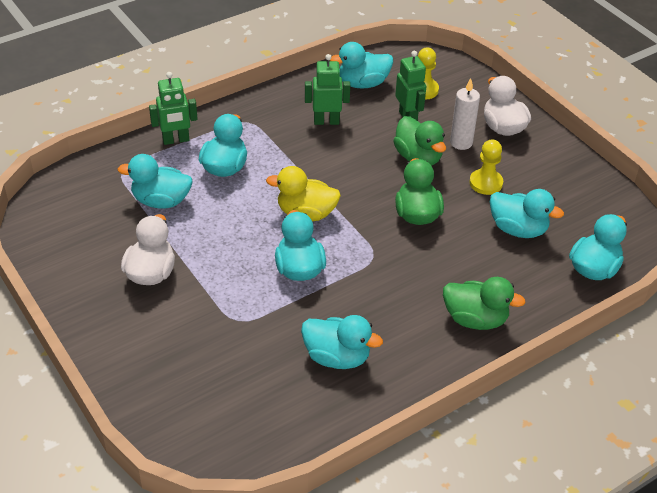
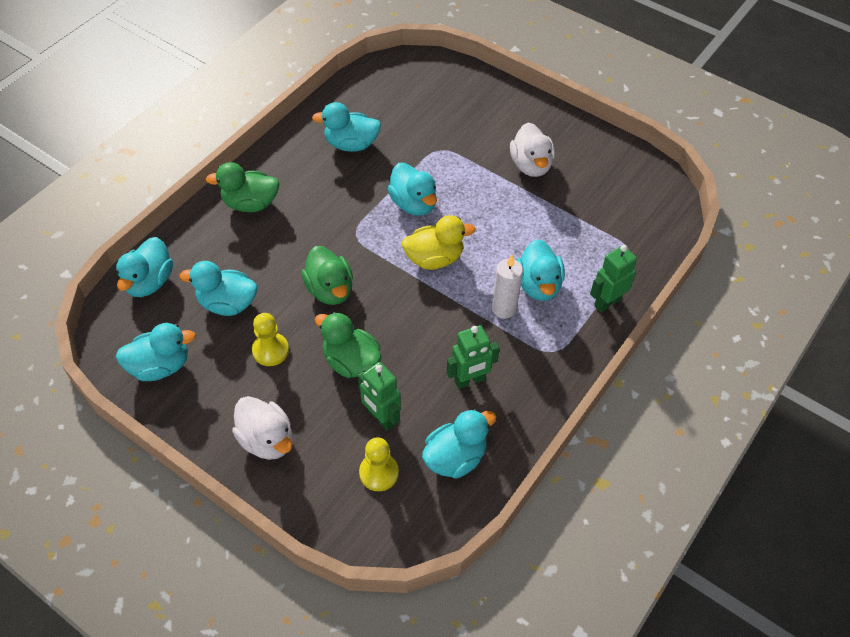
camera: 160 degrees right, 10 degrees up
(161, 201) = (571, 231): turquoise duck -> turquoise duck (160, 366)
(461, 143) = (310, 399): white candle -> white candle (504, 309)

